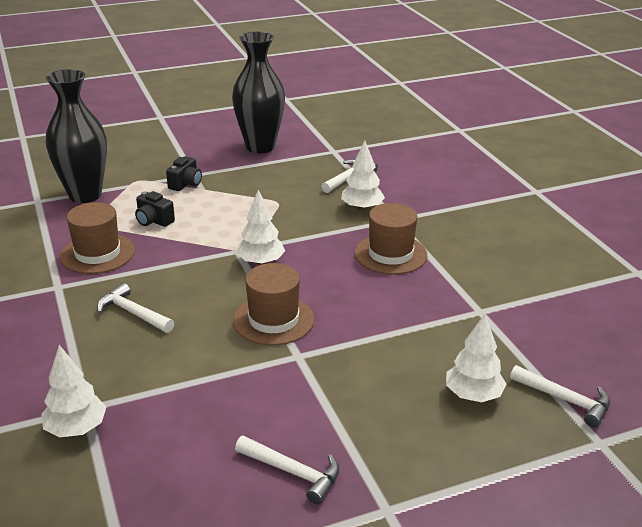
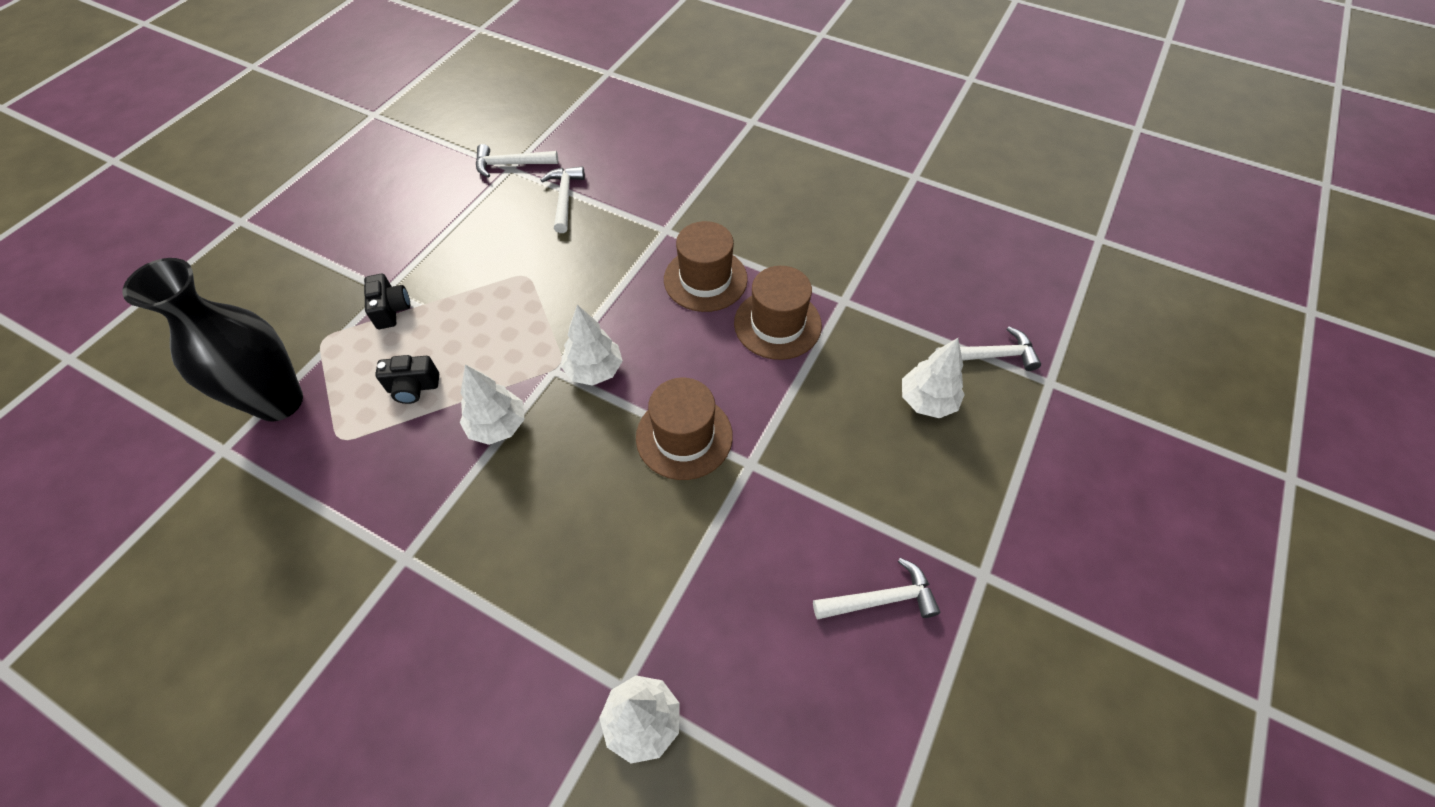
camera: 40 degrees left, 25 degrees up
(97, 253) = (398, 478): brown hat -> brown hat (777, 324)
(133, 313) = (534, 531): white hammer -> white hammer (511, 164)
(260, 147) = (421, 205): black vase -> none
(362, 208) = (619, 234): white tree -> white tree (498, 426)

